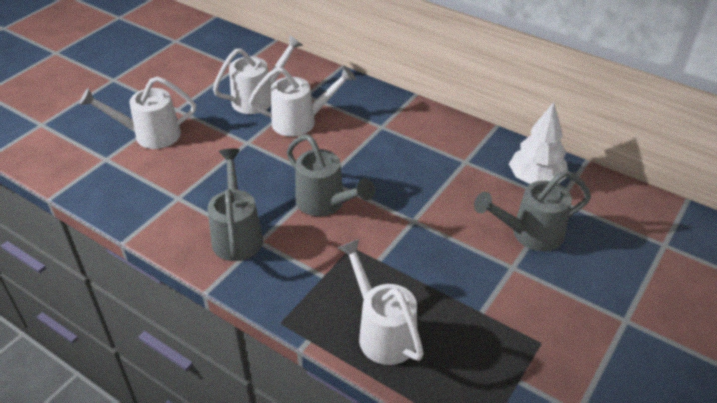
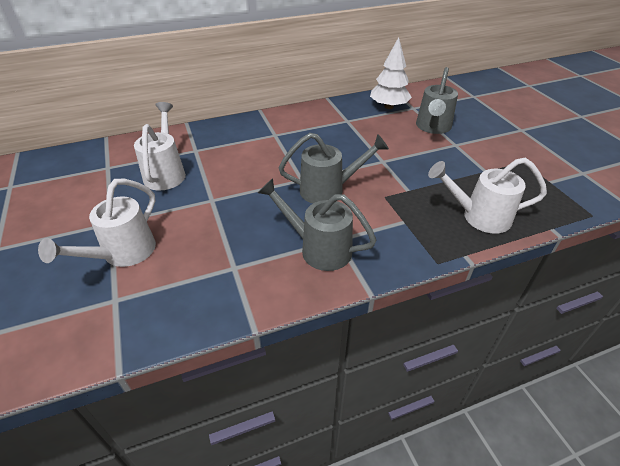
camera: 55 degrees left, 0 degrees up
(300, 121) = (223, 164): white watering can -> none

